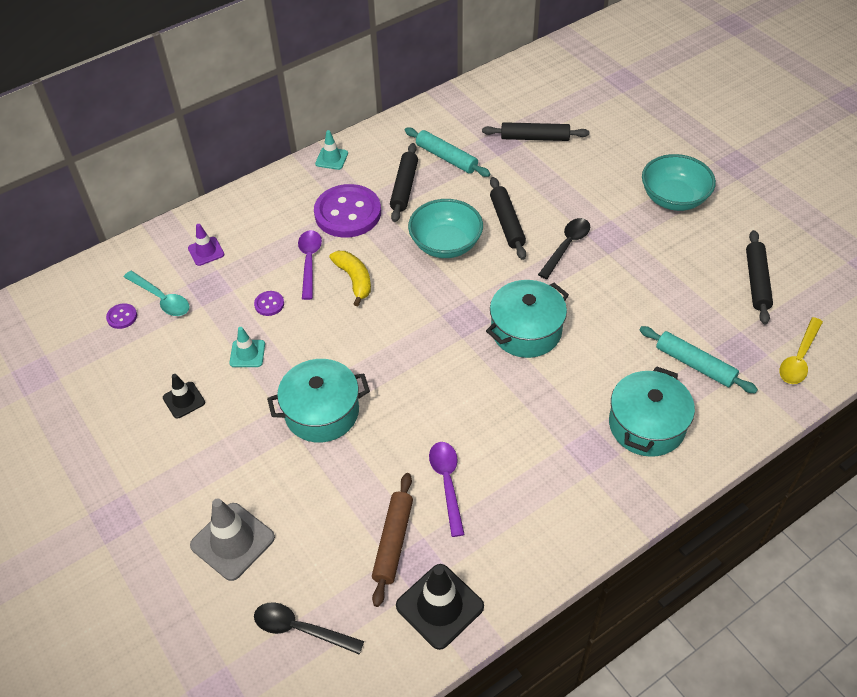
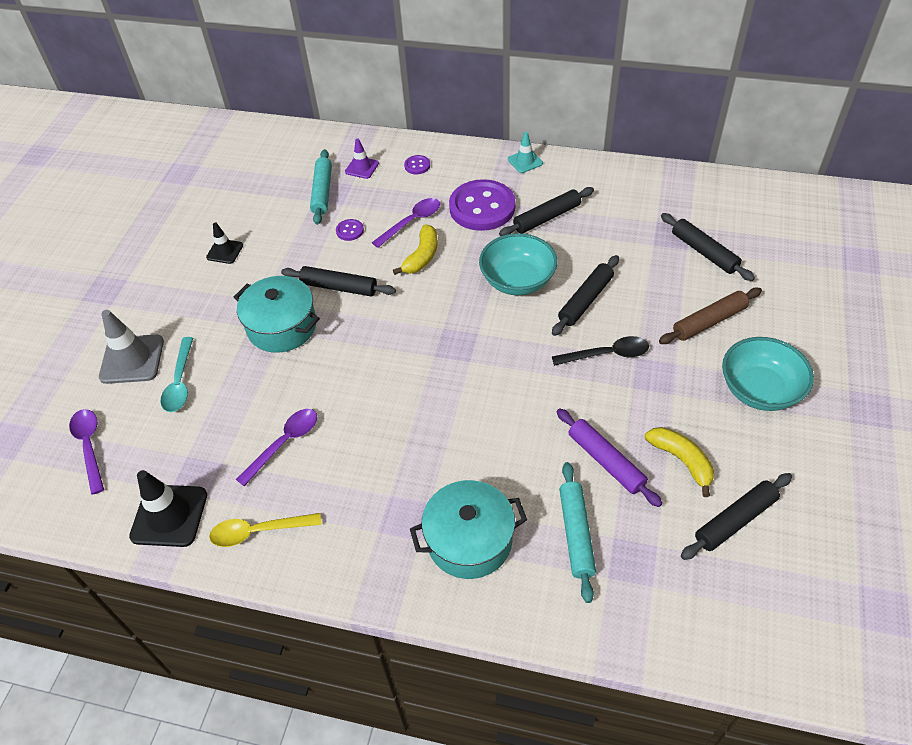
camera: 50 degrees right, 0 degrees up
(122, 317) = (264, 173): purple button -> purple button (417, 166)
(162, 299) = (298, 179): turquoise spoon -> turquoise spoon (180, 382)
(247, 354) = (294, 252): turquoise traffic cone -> none
(300, 629) = (89, 446): black spoon -> purple spoon
(324, 349) = (339, 287): none -> black rolling pin
(393, 542) = (203, 448): brown rolling pin -> brown rolling pin (709, 321)
(446, 158) = (609, 218): turquoise rolling pin -> turquoise rolling pin (322, 192)
(526, 331) = (484, 390): turquoise pot -> none
(653, 309) = (606, 461): none -> purple rolling pin
(689, 273) = (682, 460): none -> yellow banana
(799, 358) = (677, 617): yellow spoon -> yellow spoon (258, 531)

